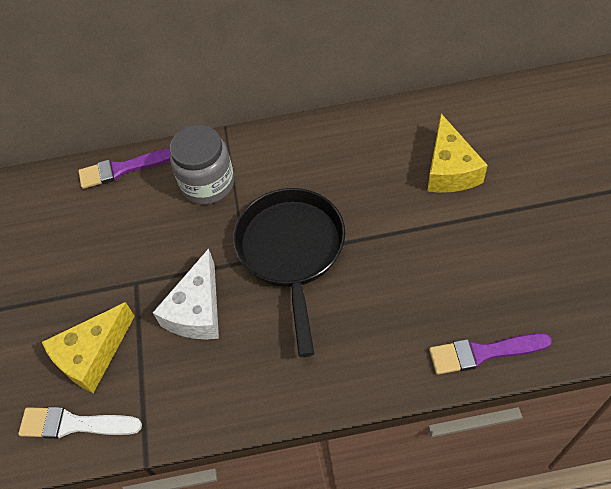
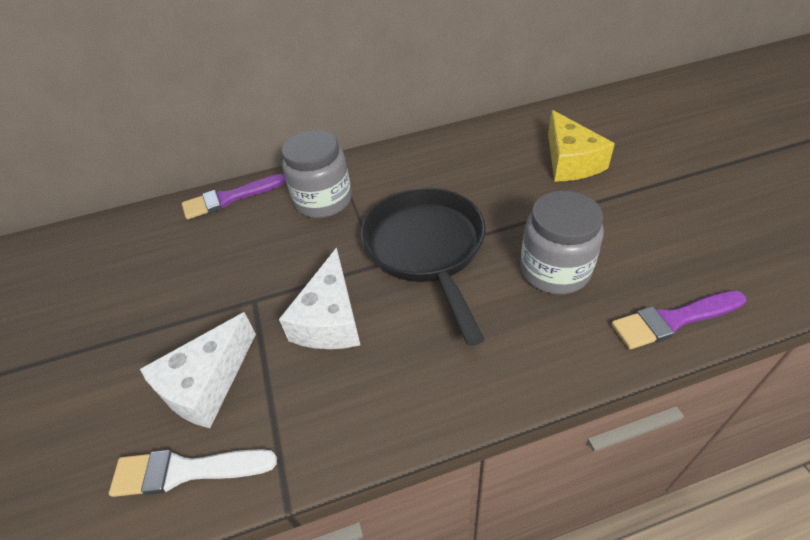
camera: 10 degrees left, 10 degrees down
(92, 355) = (206, 384): yellow cheese -> white cheese
(398, 289) = (555, 270): none -> grey jar

